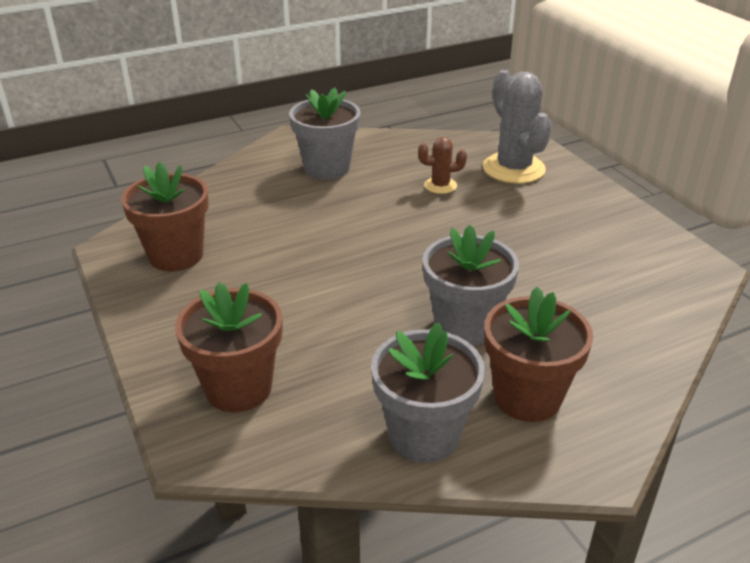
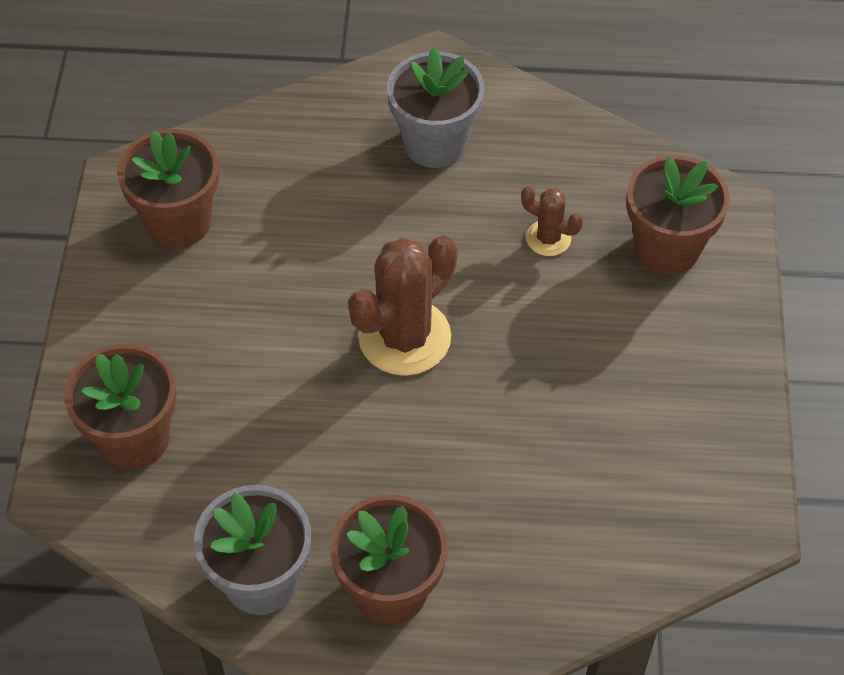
camera: 30 degrees right, 20 degrees up
(396, 258) = (404, 337): none -> brown cactus
(464, 326) = (401, 470): grey flower pot -> none
(513, 169) = (666, 248): grey cactus -> brown flower pot

